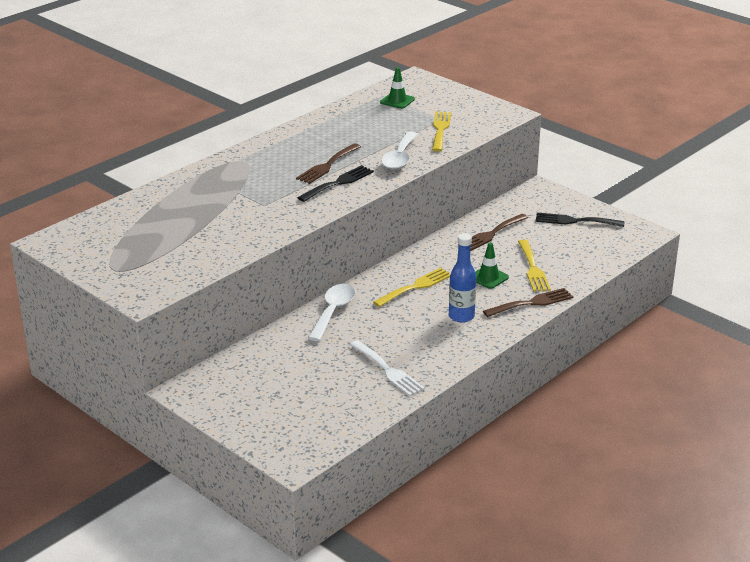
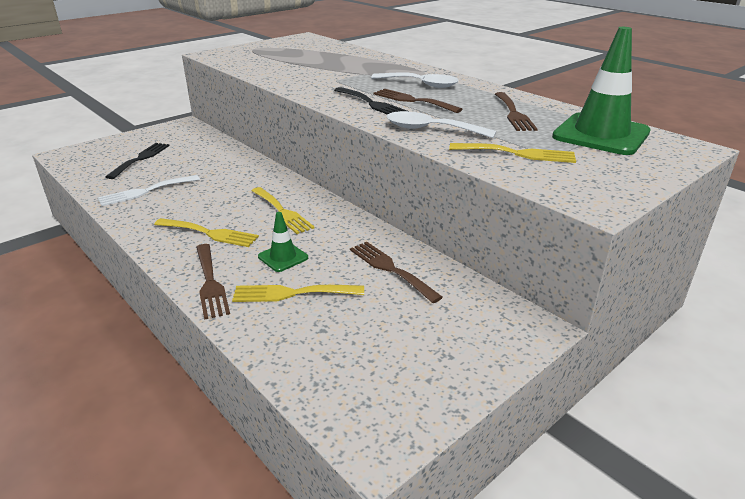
camera: 95 degrees right, 0 degrees up
(333, 311) = (257, 172): white spoon -> white spoon (421, 84)
(356, 126) = (513, 114): none -> brown fork
(397, 101) = (601, 135): green traffic cone -> green traffic cone, size x2.08
(461, 316) = (210, 233): blue bottle -> yellow fork
(574, 221) = (425, 352): black fork -> black fork (141, 159)

